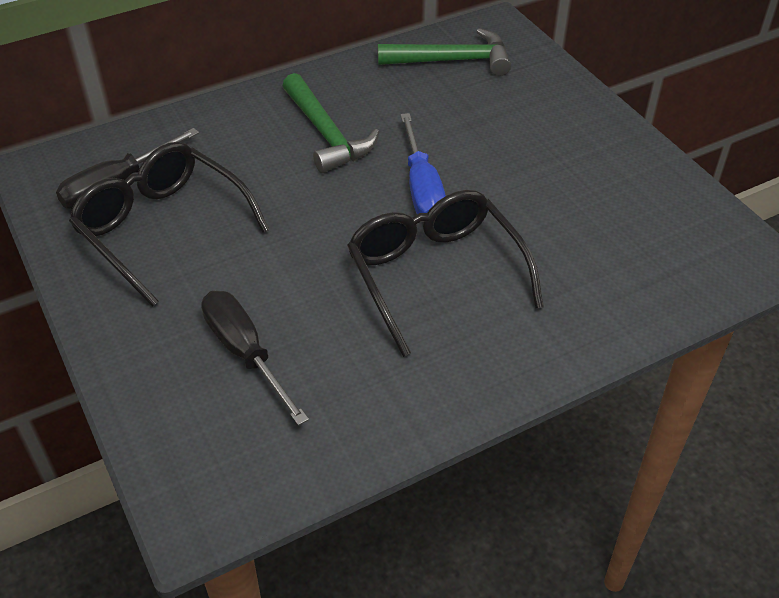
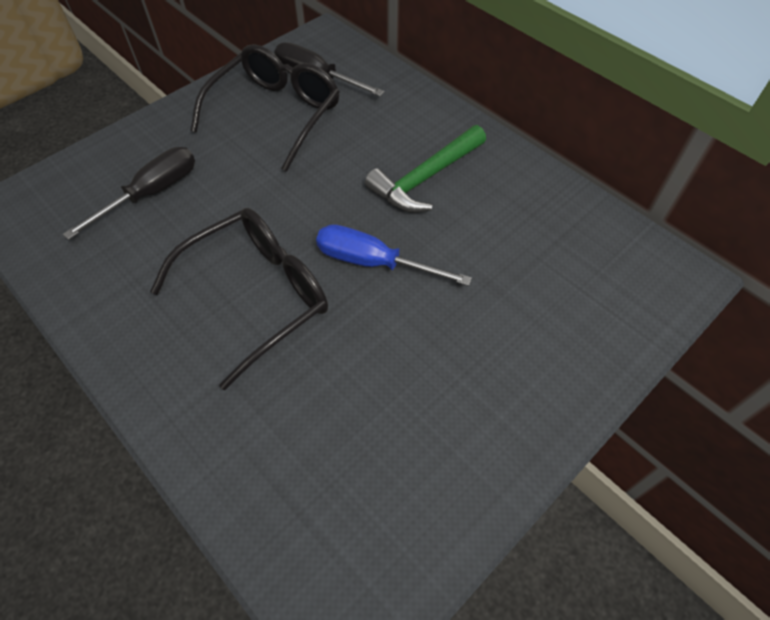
camera: 75 degrees right, 10 degrees up
(422, 188) = (373, 262): blue screwdriver -> blue screwdriver turned 45 degrees clockwise
(452, 60) = (590, 248): green hammer -> none

